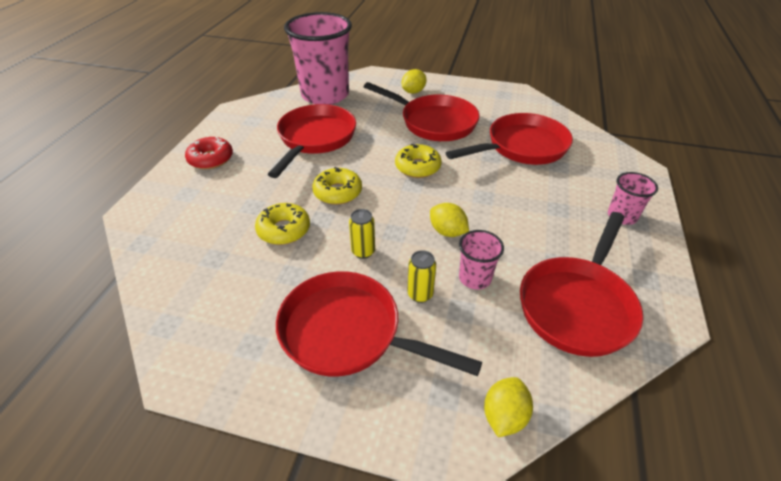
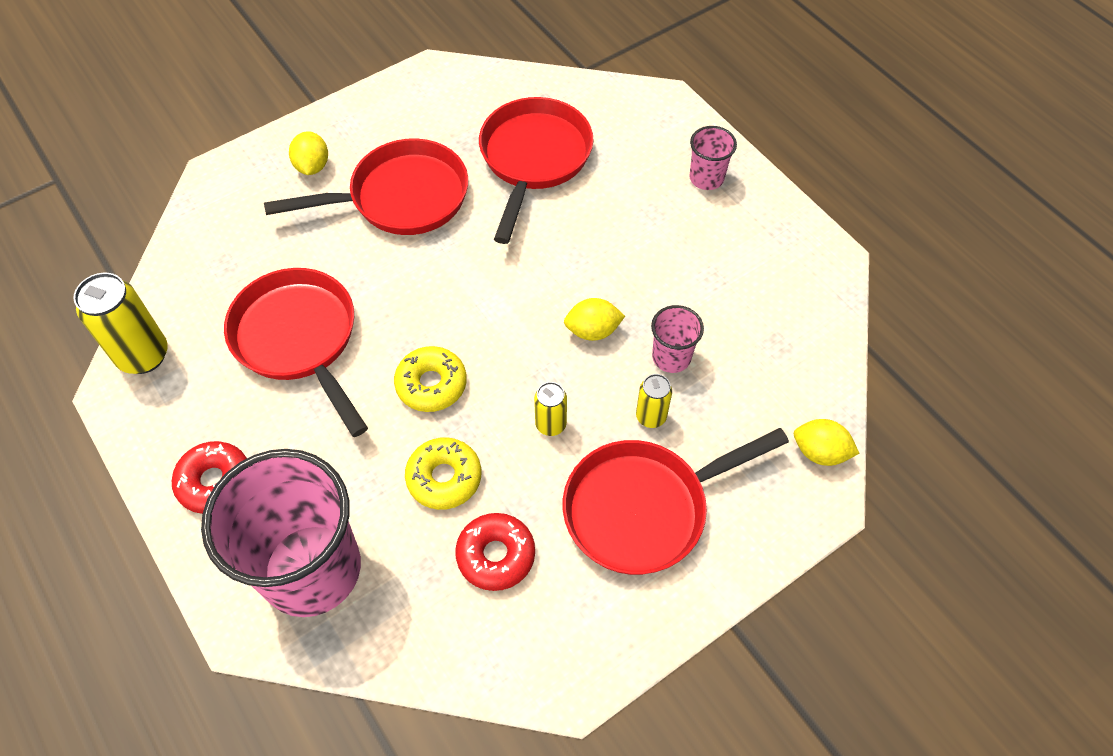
camera: 50 degrees left, 15 degrees up
(251, 280) = (496, 555): none -> red donut
(259, 107) = (143, 355): none -> yellow can
(325, 95) = (205, 262): pink cup -> pink cup (311, 569)
(417, 167) = (467, 277): yellow donut -> none
(504, 416) = (820, 452): yellow lemon -> yellow lemon turned 45 degrees counterclockwise
(577, 305) = (767, 308): red pan -> none

